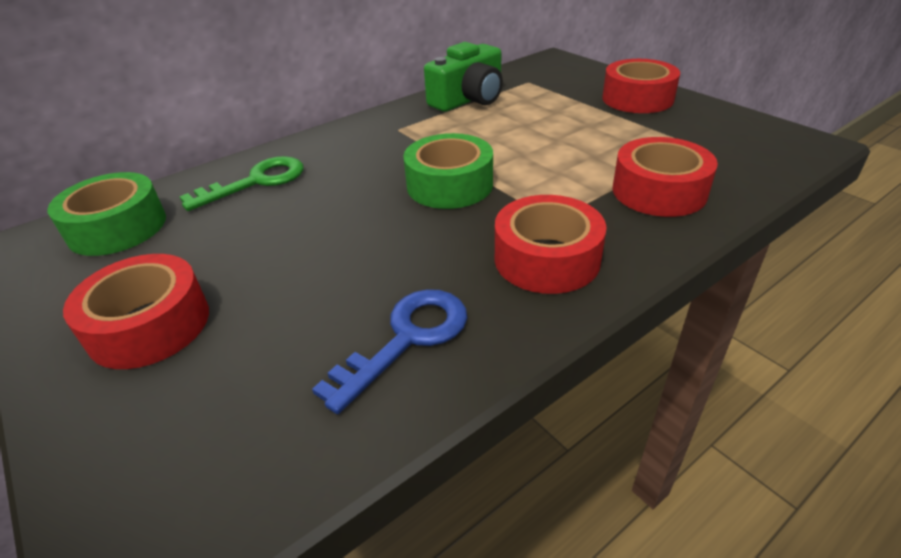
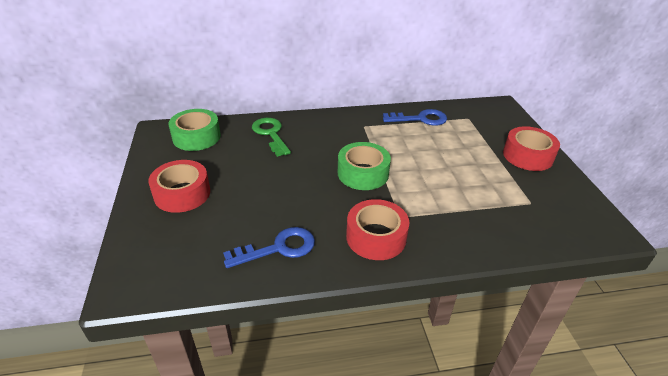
camera: 25 degrees right, 0 degrees up
(257, 182) = (270, 134): green key -> green key turned 105 degrees counterclockwise
(469, 99) = (420, 119): green camera -> blue key
(659, 191) = (476, 224): red tape -> none

